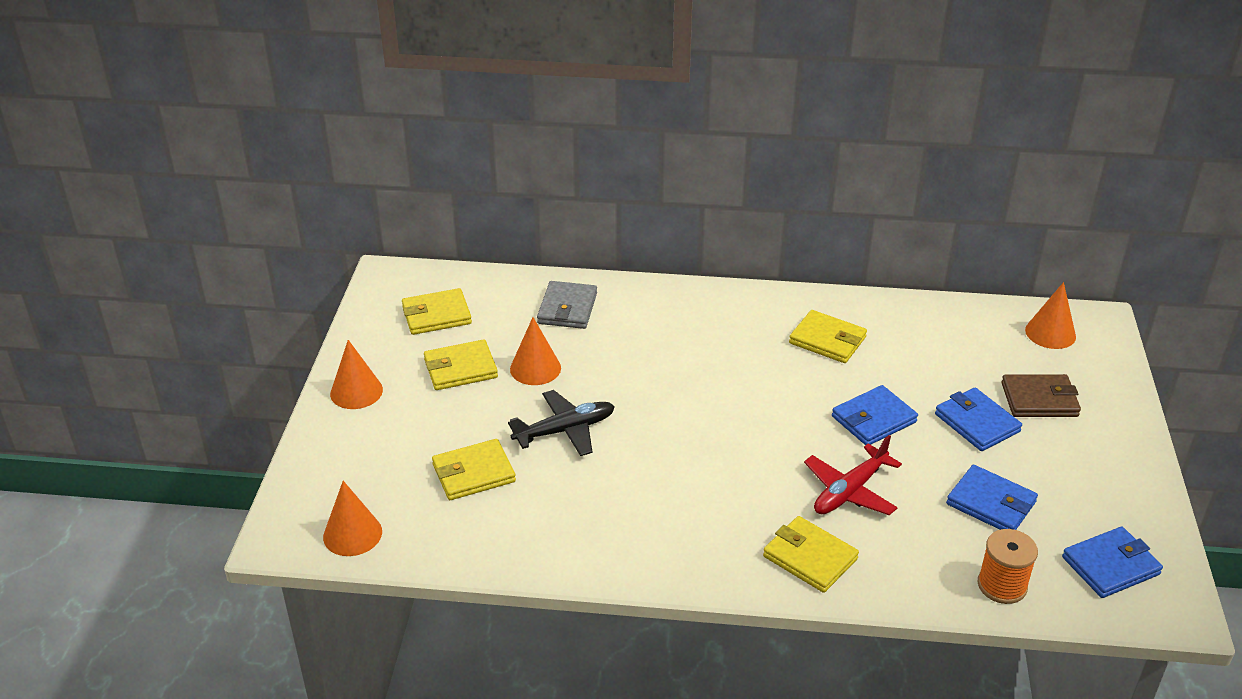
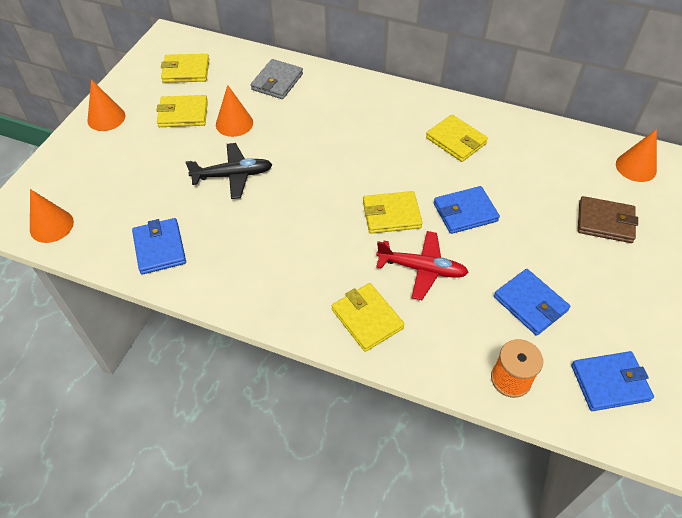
camera: 15 degrees right, 15 degrees up
(473, 473) = (154, 196): yellow wallet -> yellow wallet (391, 215)
(850, 491) = (421, 269): red plane -> red plane turned 135 degrees counterclockwise
(977, 423) = (546, 232): blue wallet -> blue wallet (160, 248)

